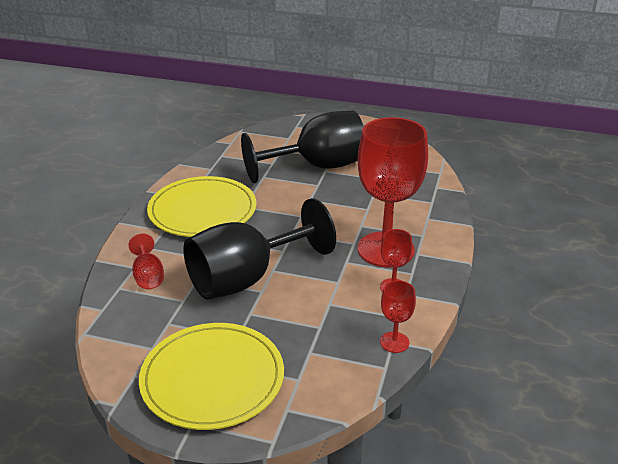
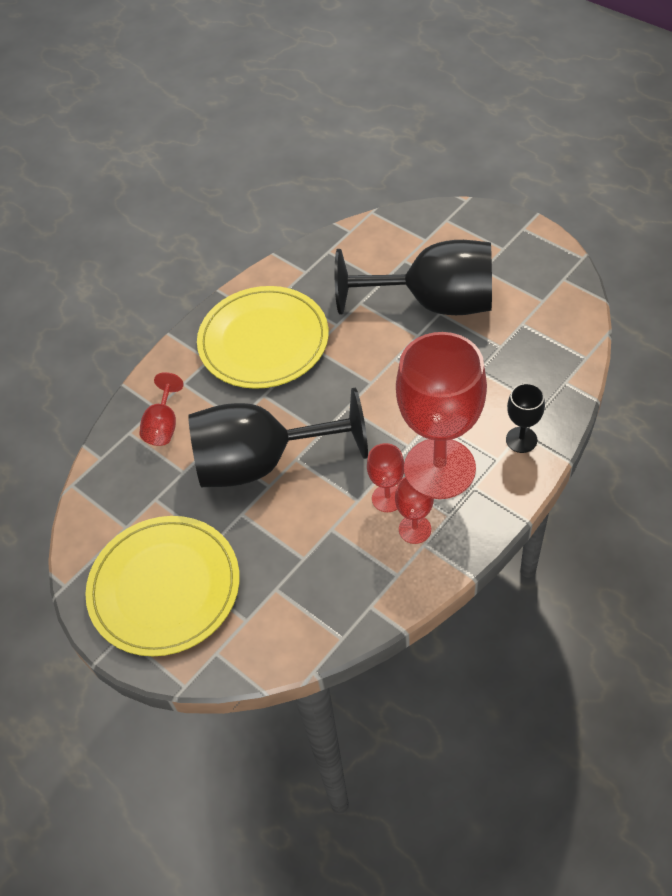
camera: 30 degrees right, 20 degrees up
(394, 342) = (371, 608): red goblet -> red goblet (387, 498)
(430, 221) = (521, 440): none -> black goblet

